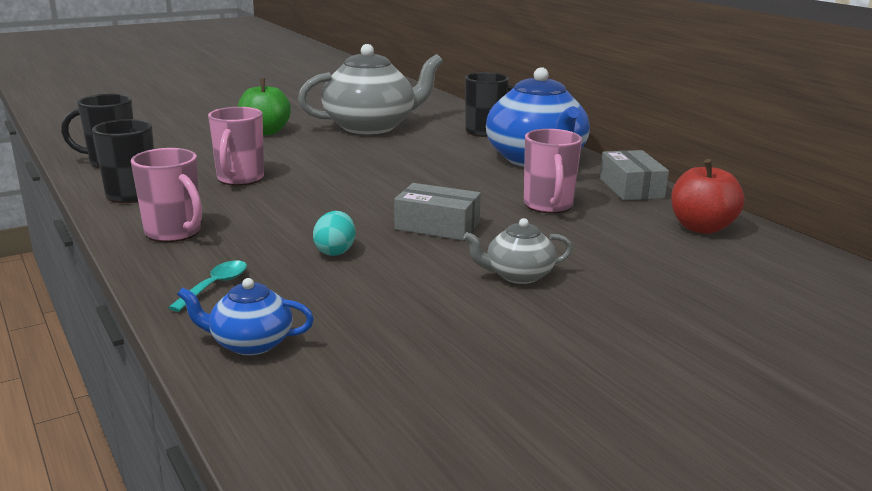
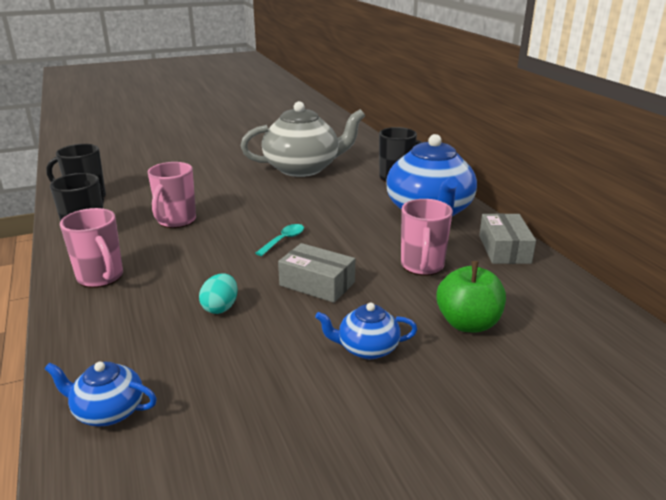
camera: 10 degrees right, 5 degrees up
(215, 286) = (108, 340): turquoise spoon -> turquoise spoon (284, 240)
(265, 132) = (216, 171): green apple -> green apple (468, 323)
(518, 275) = (367, 348): grey teapot -> blue teapot
(701, 227) = (555, 302): red apple -> none

